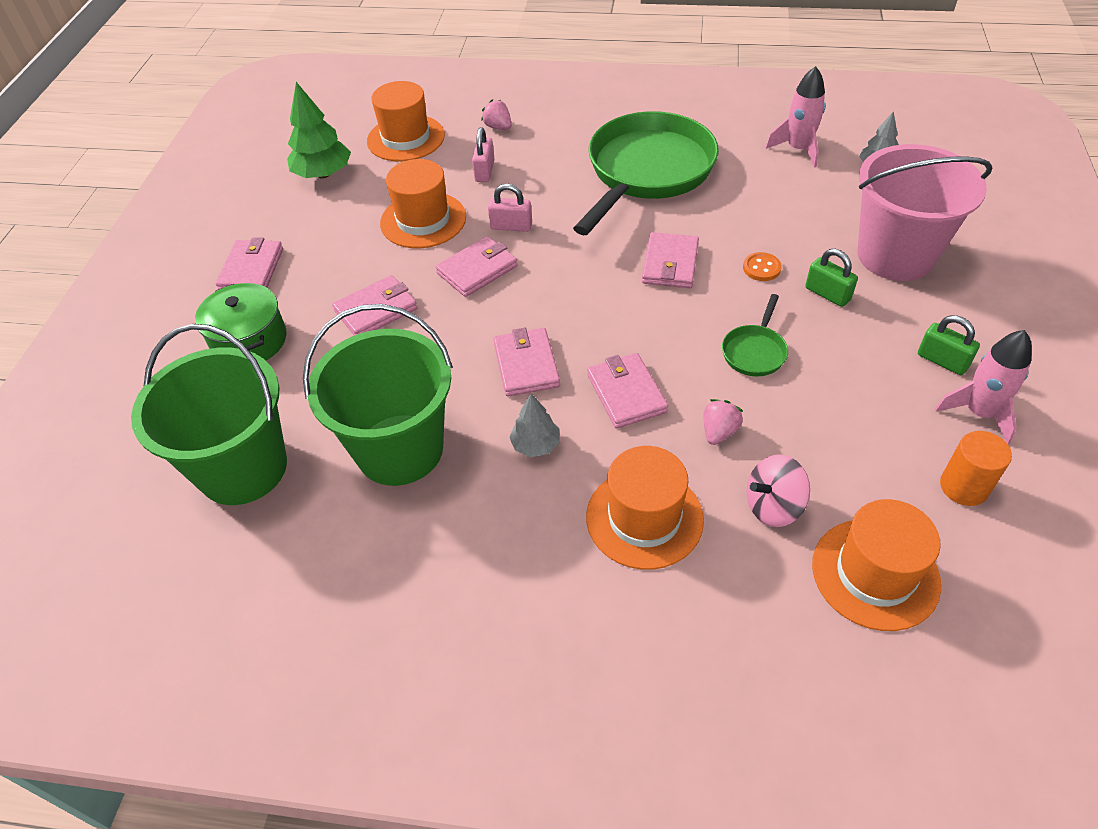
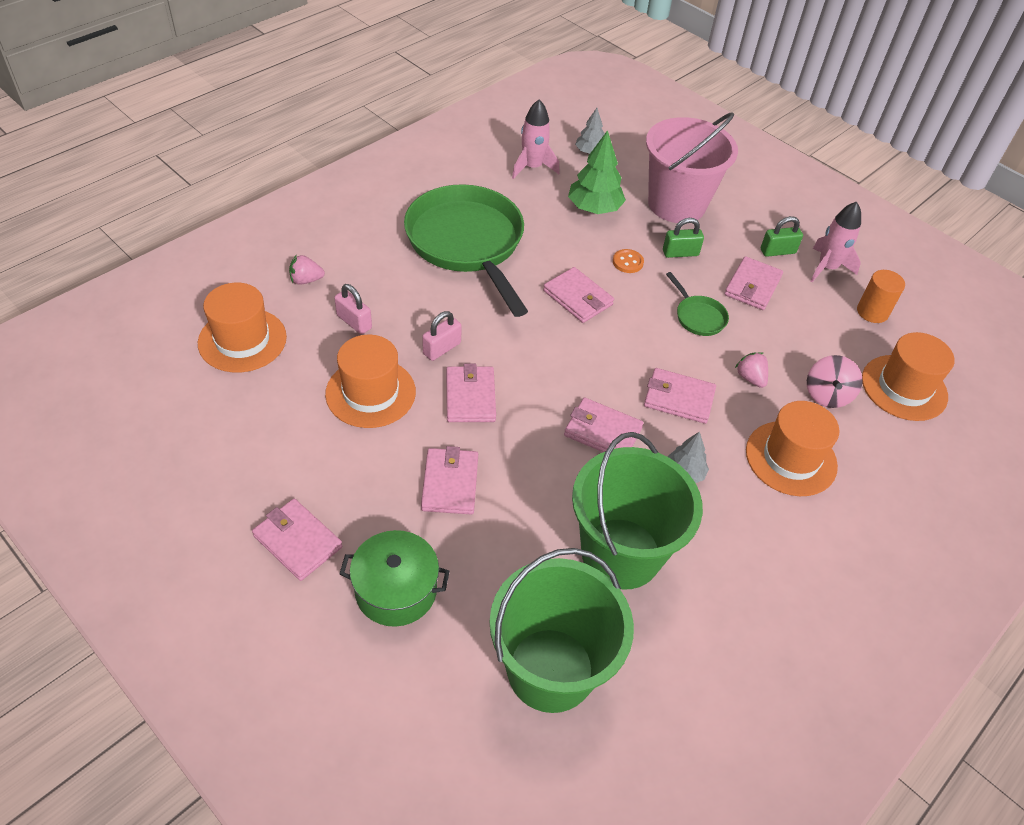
camera: 60 degrees left, 0 degrees up
(323, 174) = (219, 420): green tree -> green tree (594, 208)
(857, 368) = (752, 286): none -> pink wallet

